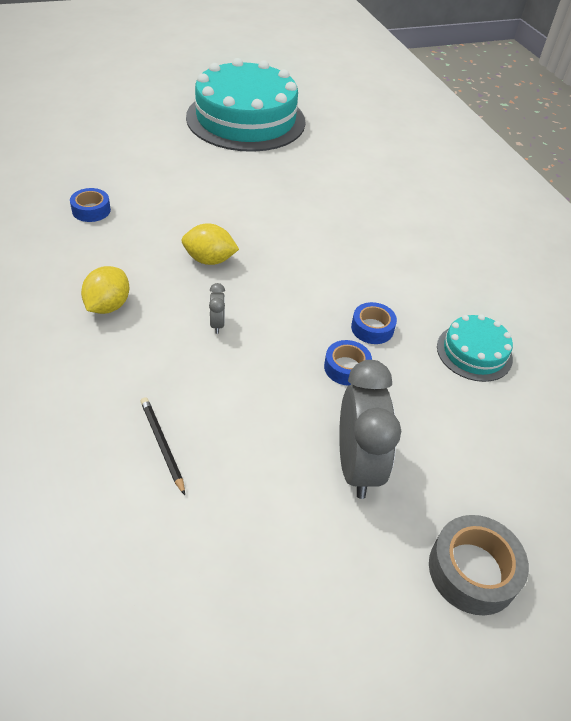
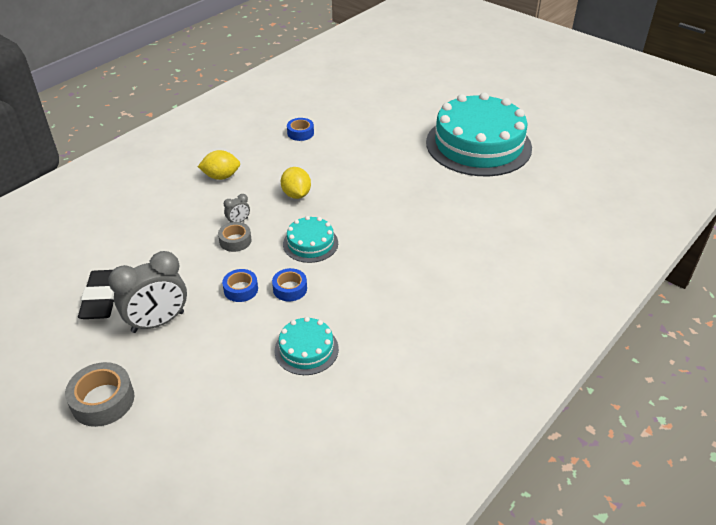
camera: 65 degrees right, 5 degrees down
(162, 445) = (128, 240): black pencil -> none
(253, 340) = (235, 241): none -> grey tape
(268, 515) = (101, 298): none -> black eraser
(307, 284) = (310, 243): none -> turquoise cake

